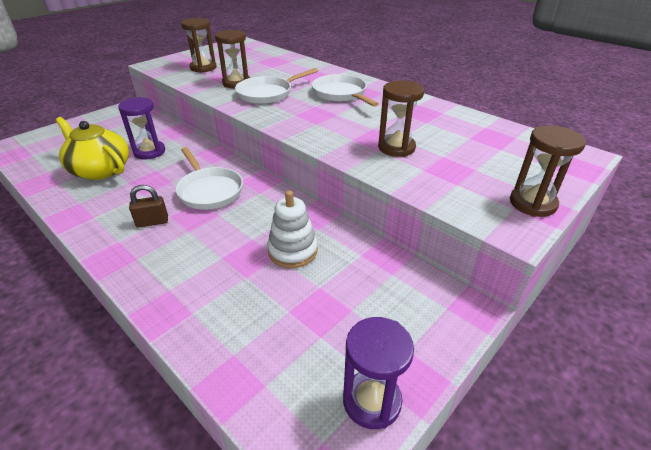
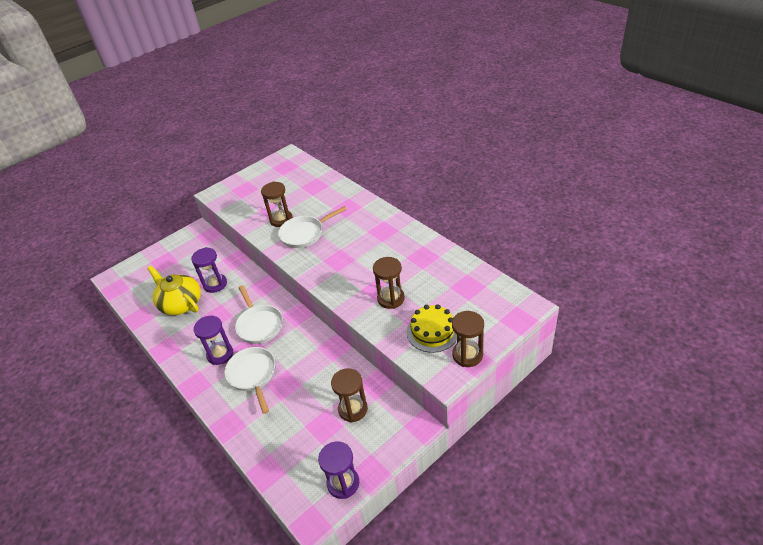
camera: 10 degrees right, 5 degrees up
(152, 222) = (220, 354): brown padlock -> purple hourglass
(203, 68) = (255, 198): brown hourglass -> brown hourglass (353, 409)
(293, 251) = (312, 380): white stacking toy -> none
(341, 94) = (363, 233): white pan -> white pan (253, 375)
(468, 179) = (432, 331): none -> yellow cake

